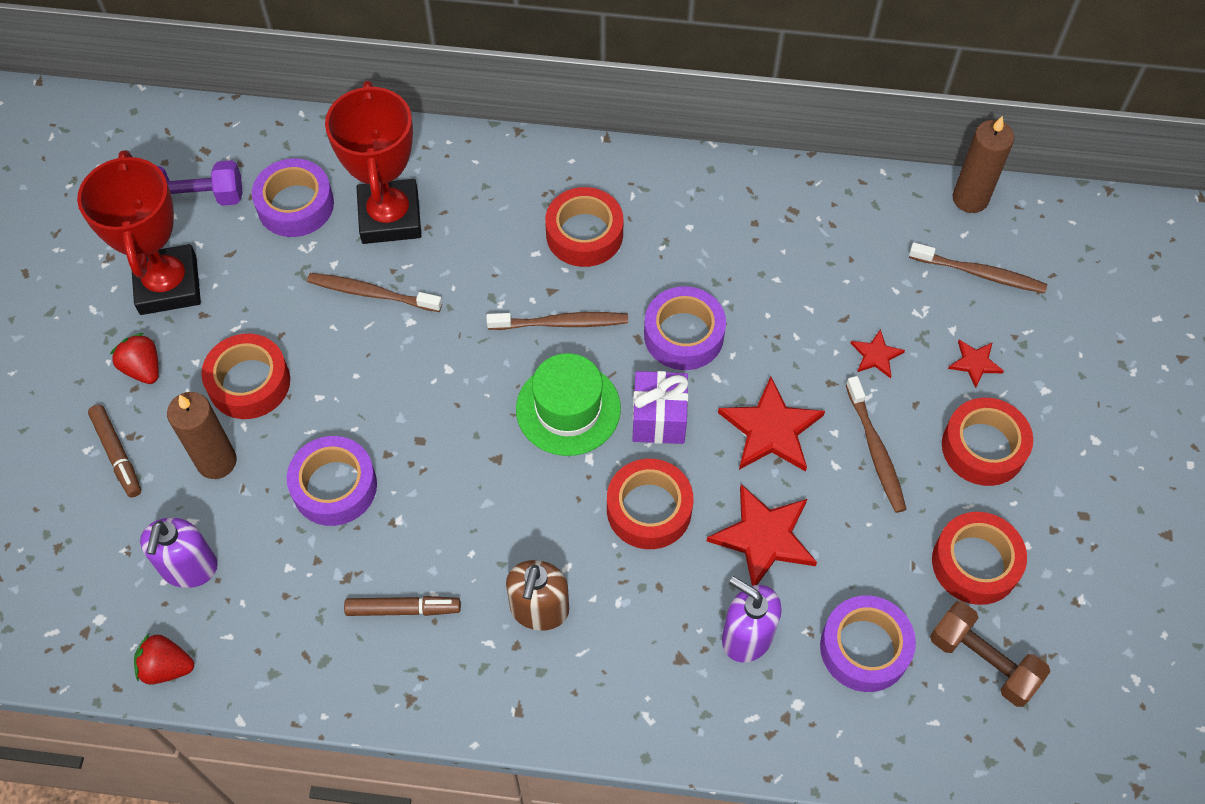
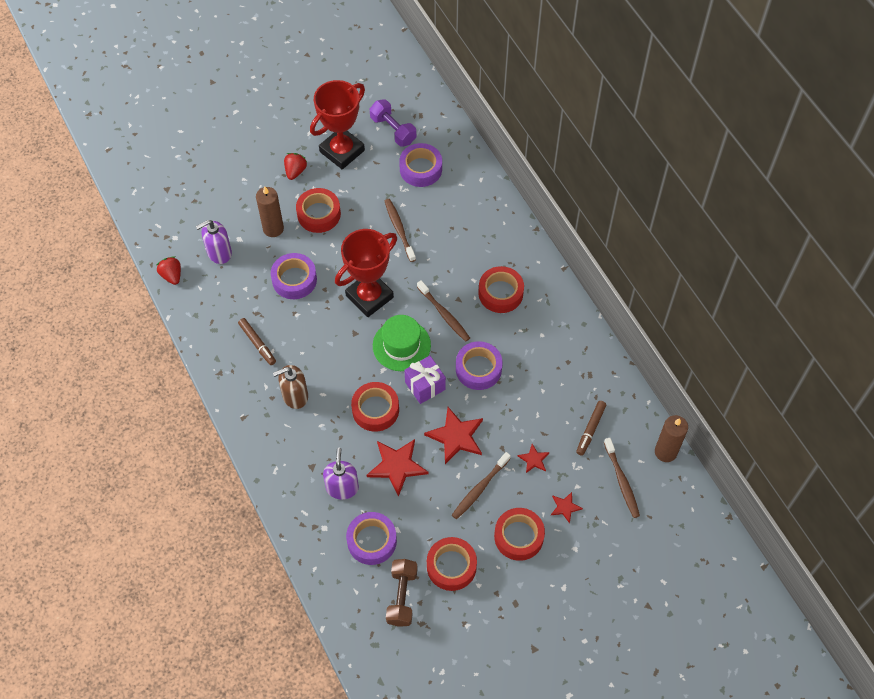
camera: 55 degrees right, 0 degrees up
(117, 454) = (249, 191): brown marker -> brown marker (590, 429)
(390, 217) = (445, 209): red trophy -> red trophy (369, 296)

